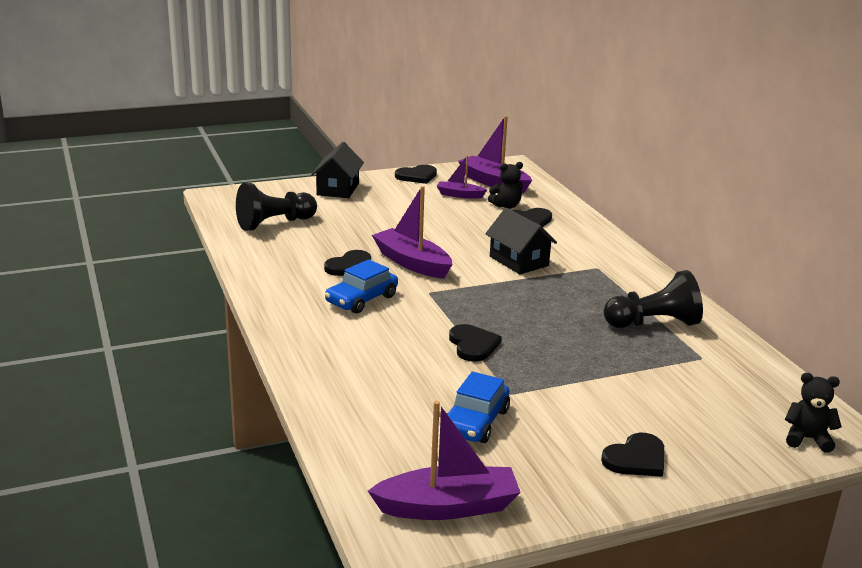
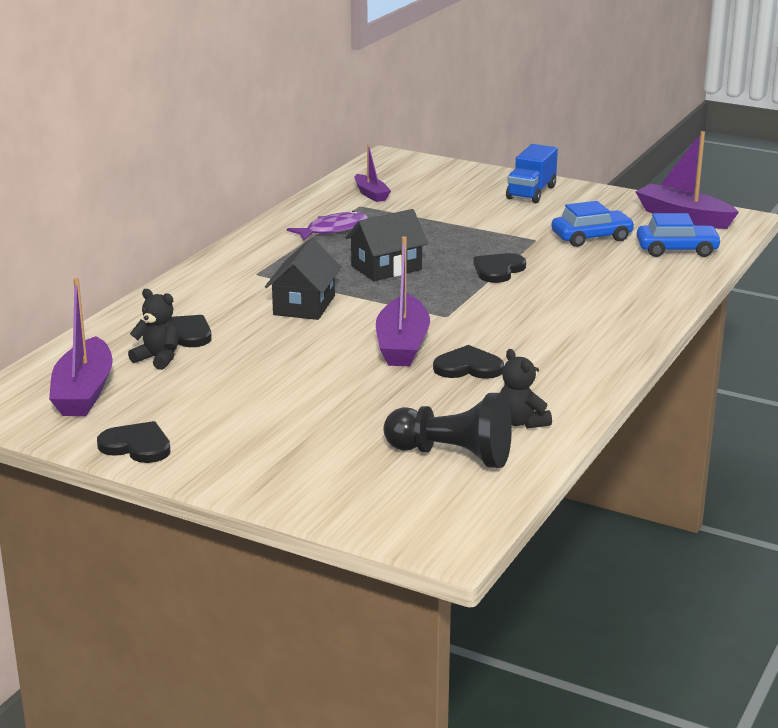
camera: 130 degrees left, 0 degrees up
(338, 189) = (275, 473): black house -> black house (386, 268)
(361, 299) = (518, 334): blue car -> blue car (677, 250)
(459, 195) = (164, 394): purple boat -> purple boat (371, 194)
(636, 459) = (531, 193): black heart -> blue truck
(653, 323) = (333, 229): black pawn -> purple fish
(807, 439) = (414, 164): black teddy bear -> black teddy bear (521, 422)

